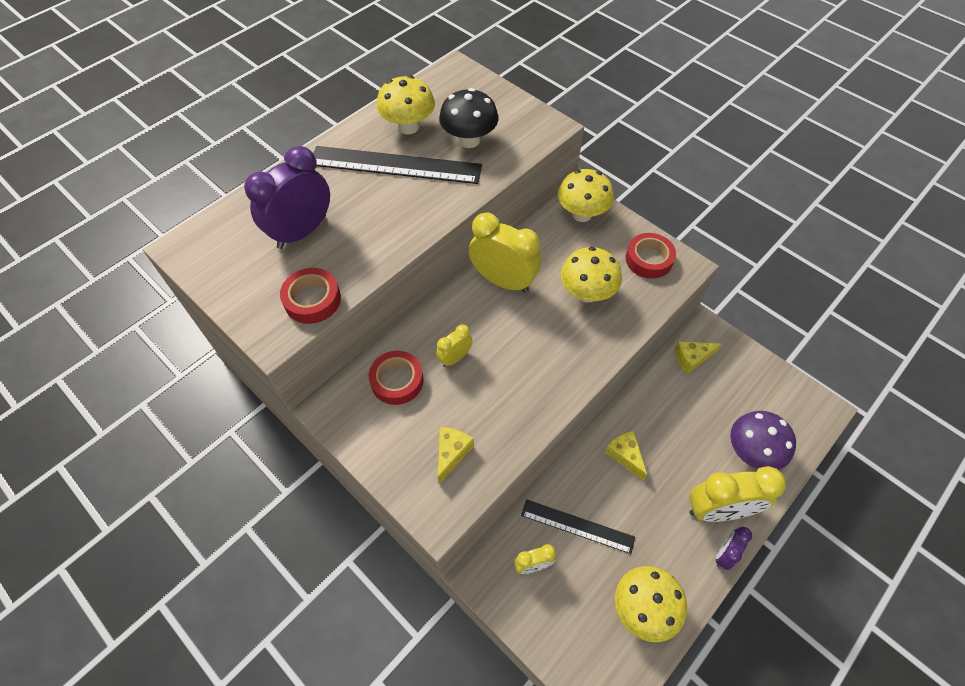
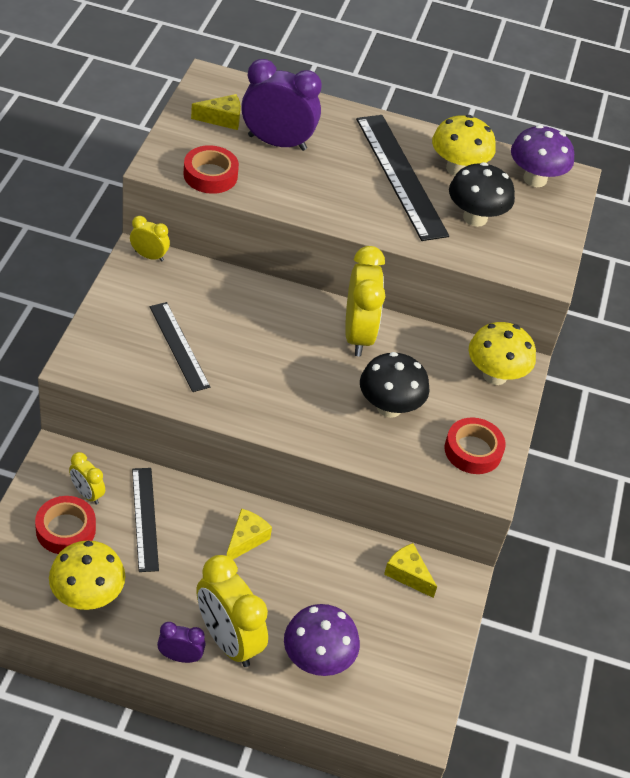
camera: 55 degrees right, 10 degrees down
(397, 381) = (194, 292): red tape -> red tape (65, 529)
(446, 88) = (535, 179): none -> purple mushroom
(451, 453) = (143, 354): yellow cheese -> yellow cheese (222, 119)
(455, 358) = (243, 325): yellow clock -> yellow clock (149, 256)
(455, 419) = (179, 346): none -> black ruler
(587, 293) = (389, 407): yellow mushroom -> black mushroom

